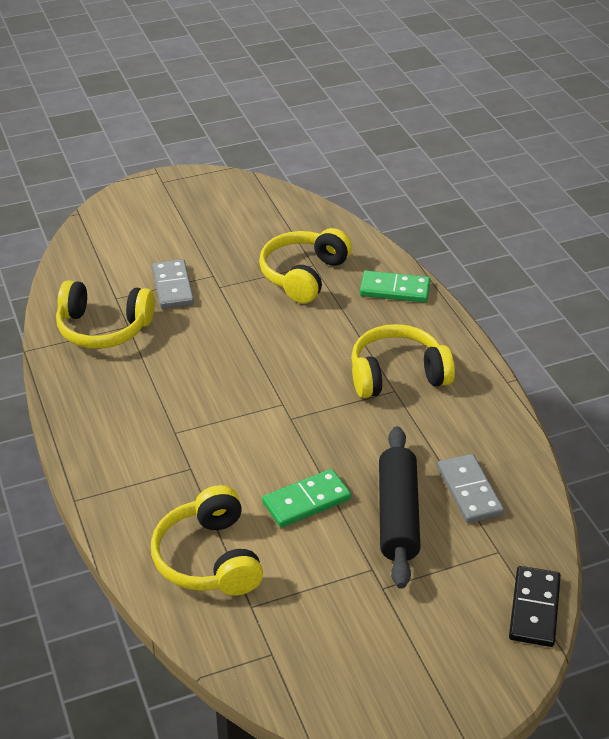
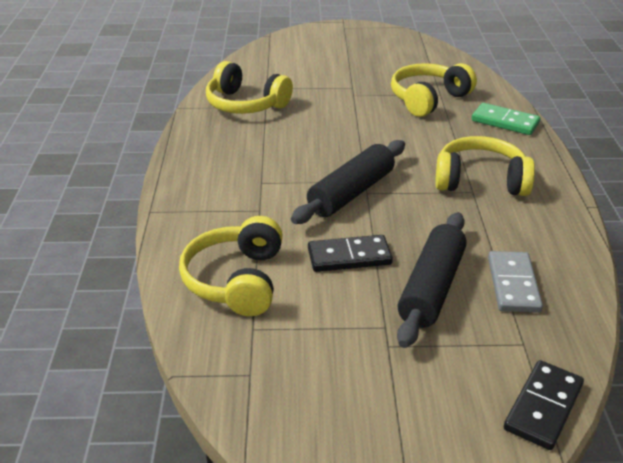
camera: 20 degrees right, 5 degrees down
(173, 287) = (316, 89): grey domino -> none
(275, 423) = (351, 193): none -> black rolling pin
(306, 501) = (349, 257): green domino -> black domino

